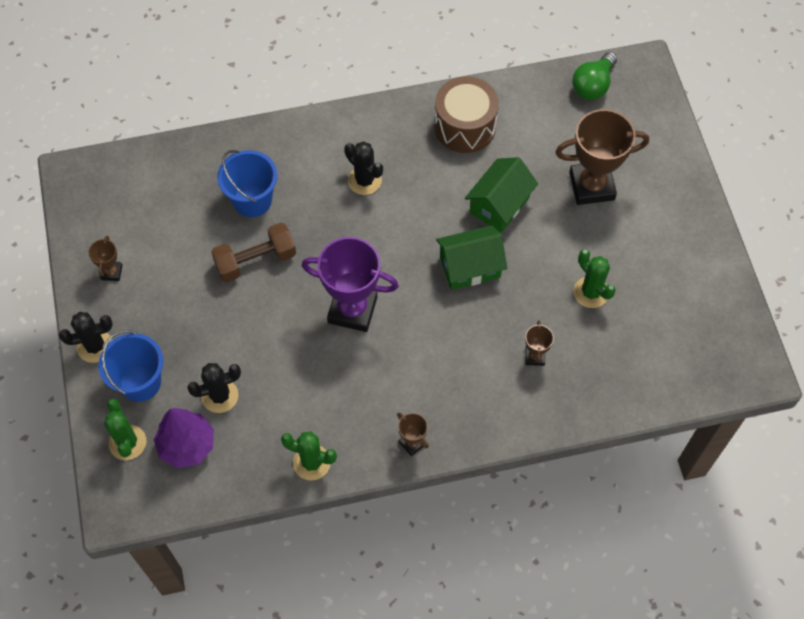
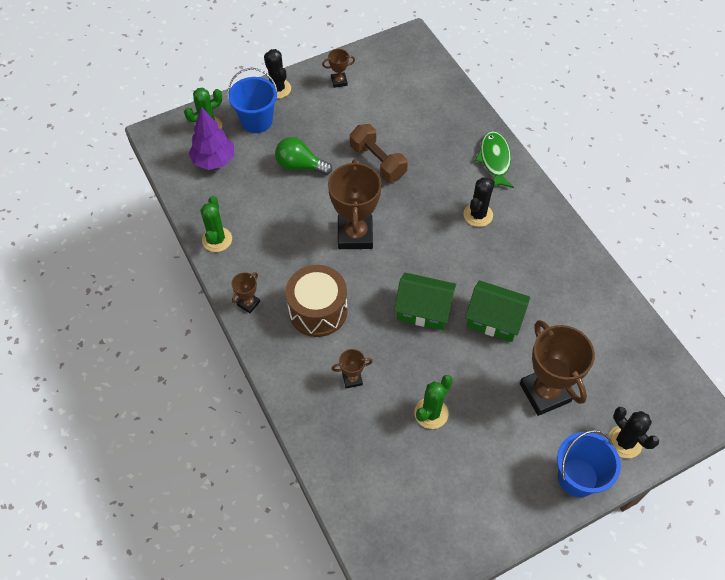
camera: 75 degrees right, 5 degrees down
(220, 396) = (258, 169): black cactus -> black cactus (624, 442)
(252, 200) = (430, 146): blue bucket -> blue bucket (577, 477)
(296, 142) = (494, 160): none -> green fish
(352, 310) = (355, 235): purple trophy -> brown trophy
(465, 126) = (563, 275): brown drum -> brown drum (318, 310)
(470, 267) = (423, 310): green house -> green house turned 45 degrees counterclockwise
(593, 85) = (659, 372): green light bulb -> green light bulb (300, 166)

